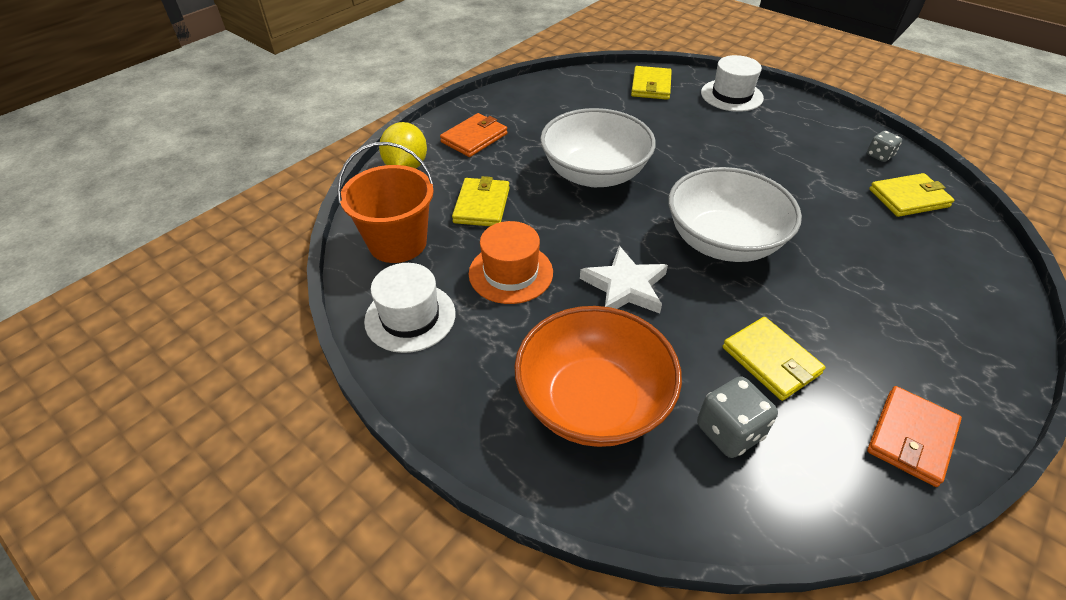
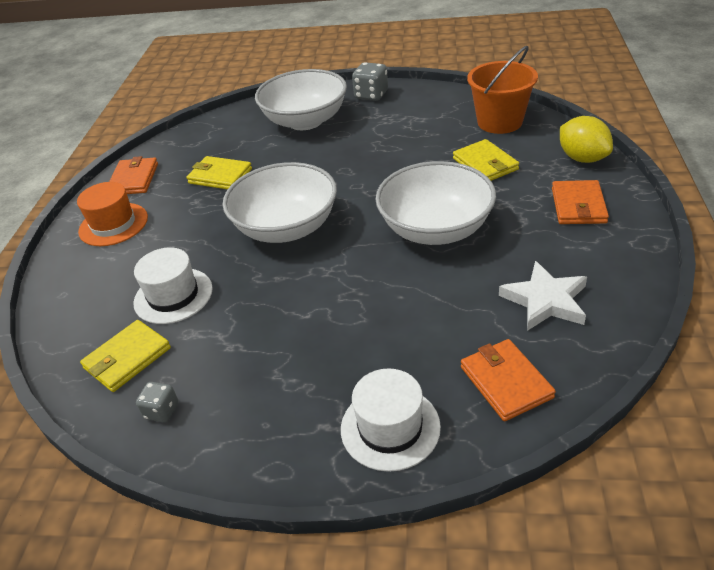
camera: 150 degrees right, 5 degrees down
(410, 317) = (435, 103): white hat -> white hat (173, 295)
(511, 273) = (410, 142): orange hat -> orange hat (113, 224)
(593, 401) = (305, 121): orange bowl -> white bowl
(625, 286) = (333, 169): white star -> white star (545, 300)
(651, 86) = (506, 382): yellow wallet -> orange wallet
(729, 431) = (231, 141): grey dice -> grey dice (371, 95)

